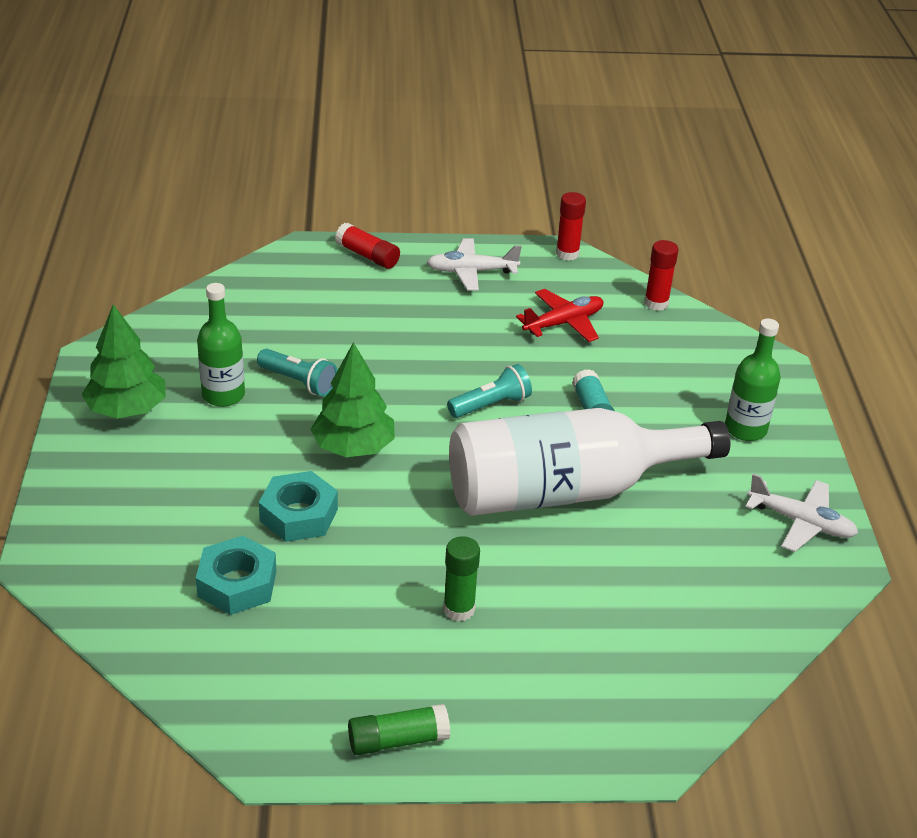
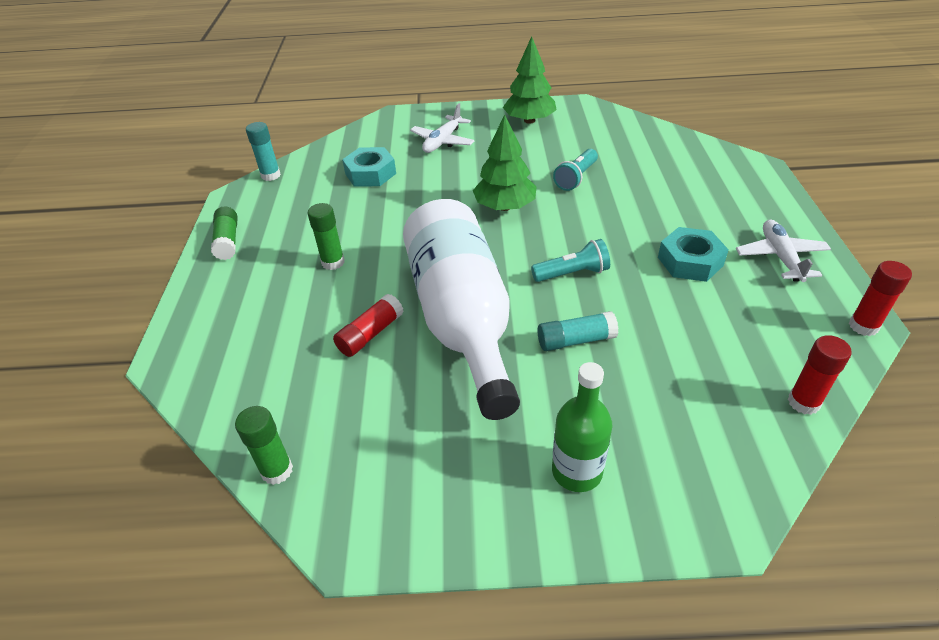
camera: 95 degrees right, 5 degrees up
(210, 715) = (271, 175): none -> turquoise glue stick
(223, 395) = (552, 150): green bottle -> none
(299, 515) = (432, 190): turquoise nut -> turquoise nut (690, 261)
(367, 256) = (768, 197): red glue stick -> red glue stick (370, 334)
(491, 405) = (572, 273): turquoise flashlight -> turquoise flashlight turned 75 degrees counterclockwise
(563, 323) = (722, 321): red plane -> none
(785, 623) = (277, 470): none -> green glue stick
(801, 522) = (418, 508): white plane -> white plane (442, 141)

